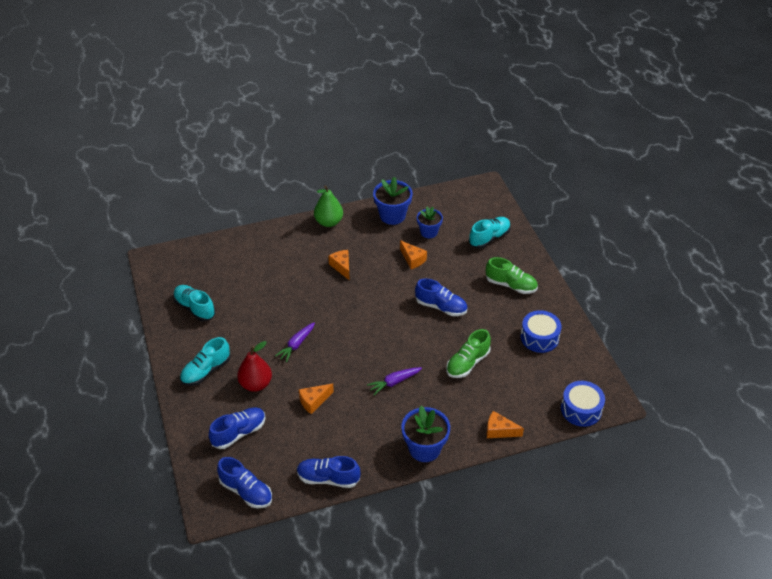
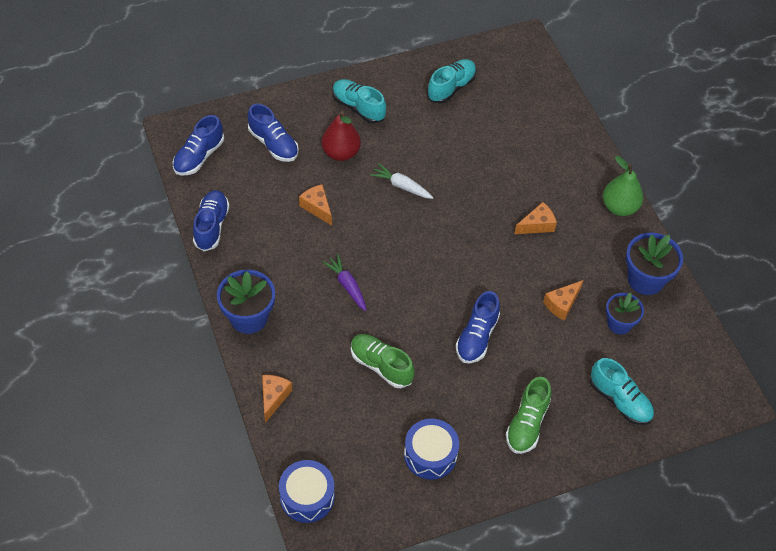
camera: 85 degrees right, 10 degrees up
(296, 345) = (401, 186): purple carrot -> white carrot

